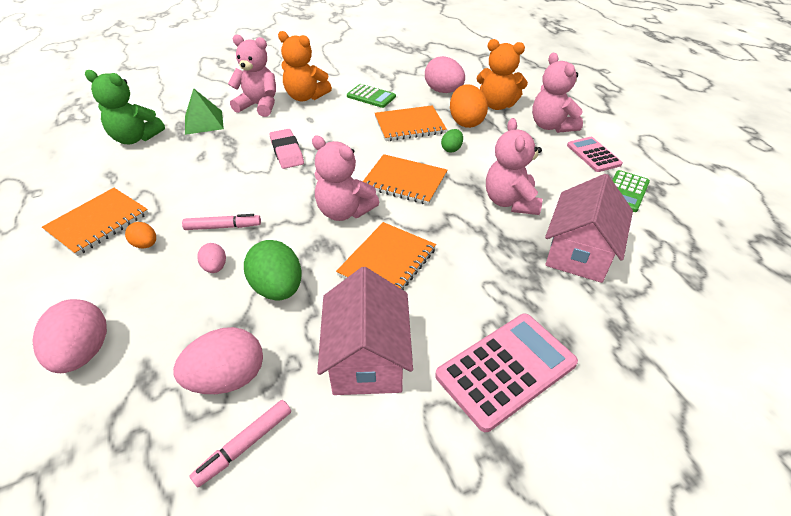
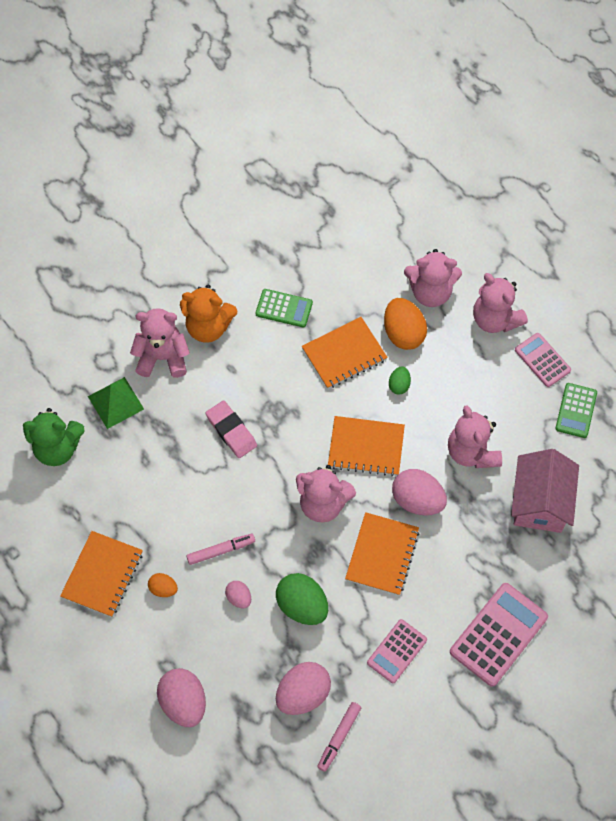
camera: 15 degrees left, 20 degrees up
(367, 358) = (397, 651): pink house -> pink calculator
(443, 91) = (364, 278): pink egg -> pink egg (417, 500)
(497, 105) = (430, 292): orange teddy bear -> pink teddy bear

